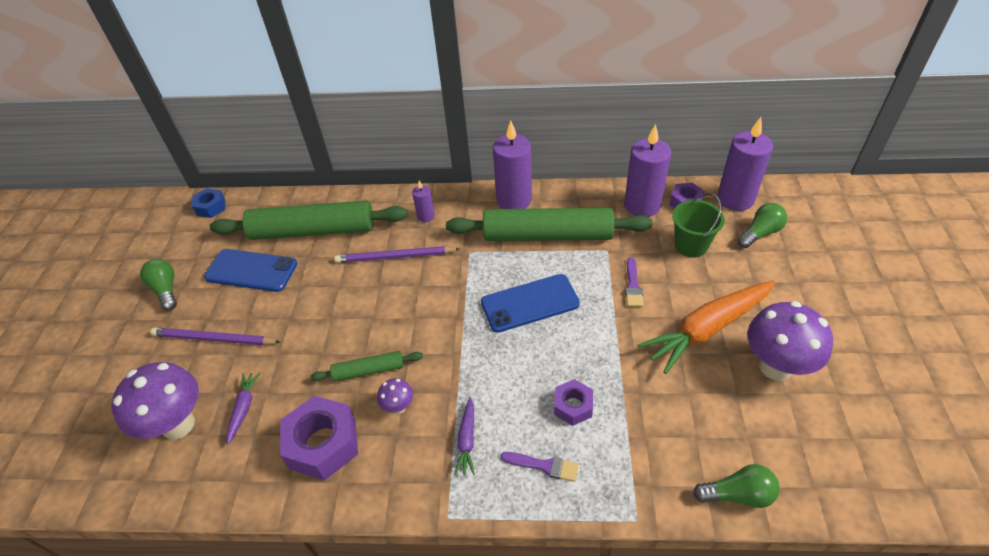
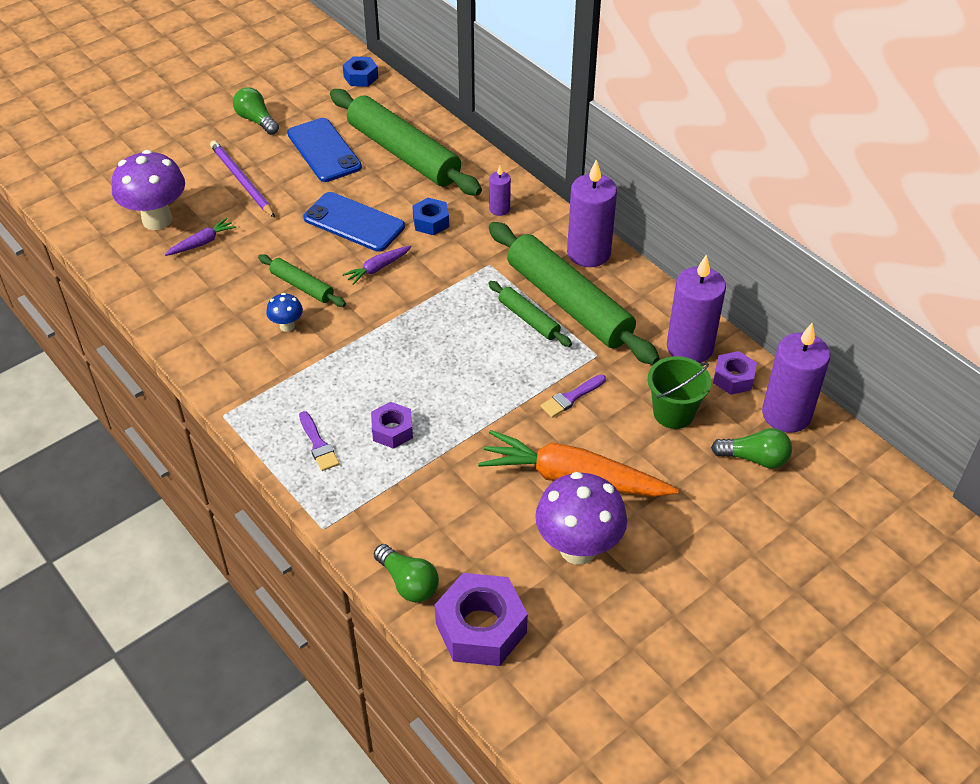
camera: 45 degrees right, 0 degrees up
(166, 290) = (256, 120): green light bulb -> green light bulb turned 60 degrees counterclockwise
(323, 444) = (215, 306): purple nut -> purple nut (481, 628)
(395, 257) = (431, 222): purple pencil -> blue nut
(398, 407) = (287, 326): purple mushroom -> blue mushroom
(467, 440) = (297, 385): purple carrot -> purple carrot (377, 268)
(530, 303) = (473, 339): blue phone -> blue phone (354, 222)
(541, 263) = (529, 319): none -> green rolling pin

